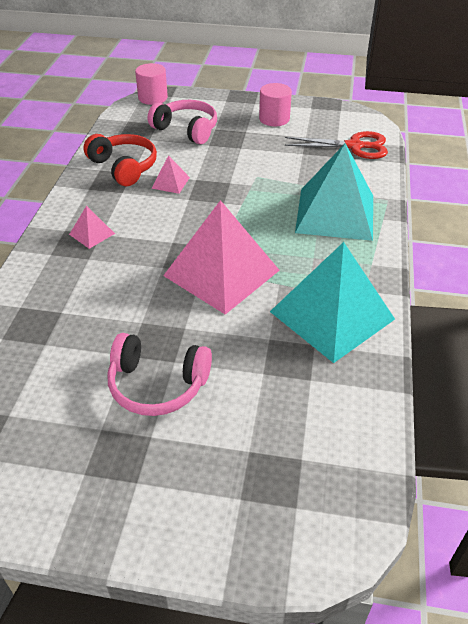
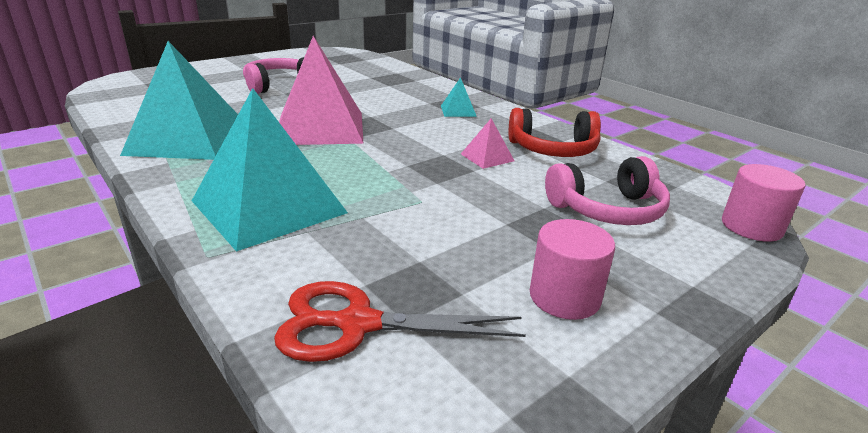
camera: 130 degrees right, 15 degrees down
(92, 234) = (458, 111): pink pyramid -> turquoise pyramid
(354, 146) = (357, 324): red scissors -> red scissors turned 45 degrees clockwise

